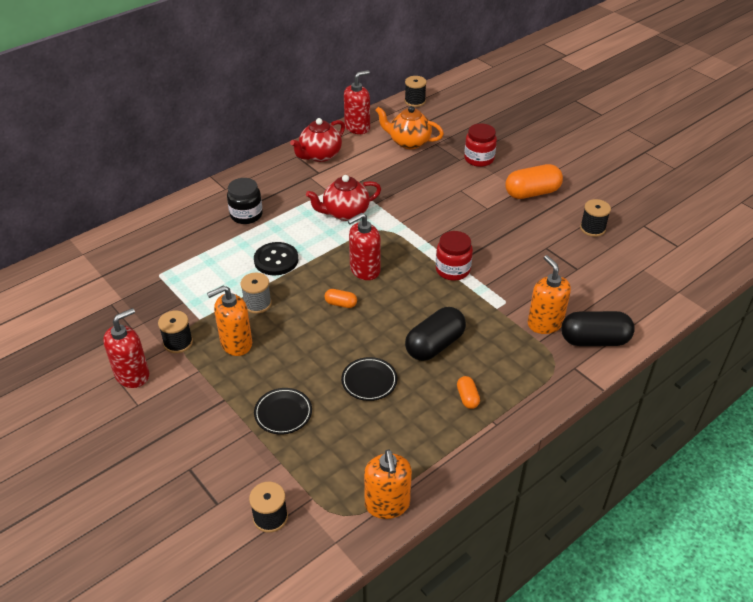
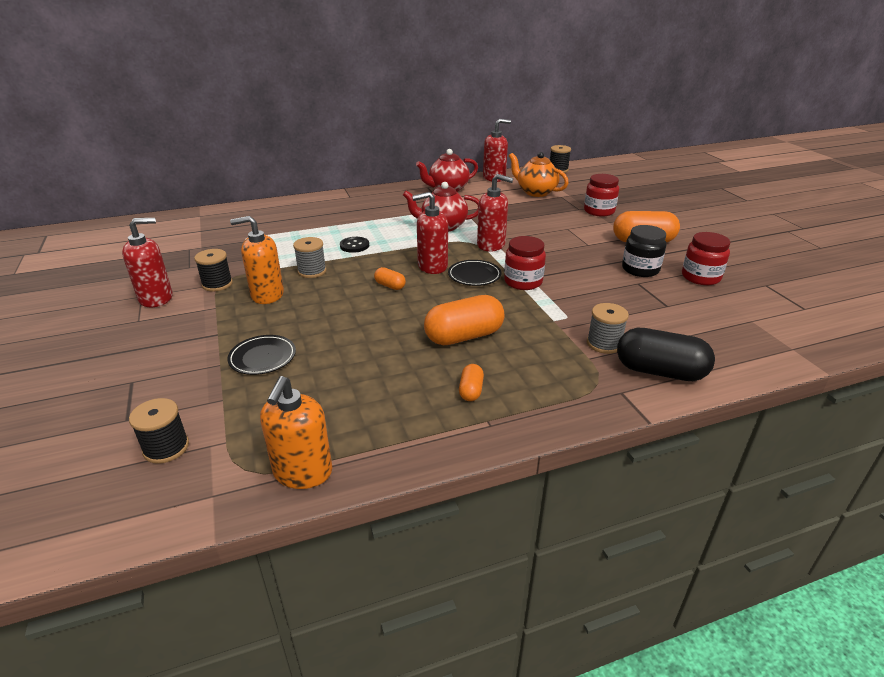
camera: 20 degrees right, 10 degrees down
(246, 215) = (353, 214): black jar -> black jar (640, 269)
(276, 260) = (354, 246): black button -> black button, size x0.66
(369, 381) = (371, 351): black plate -> black plate (474, 275)
(403, 229) = (491, 245): none -> red soap dispenser
(434, 345) = (464, 336): black capsule -> orange capsule
(545, 323) = (604, 344): orange soap dispenser -> grey spool
(592, 228) = (700, 277): black spool -> red jar

